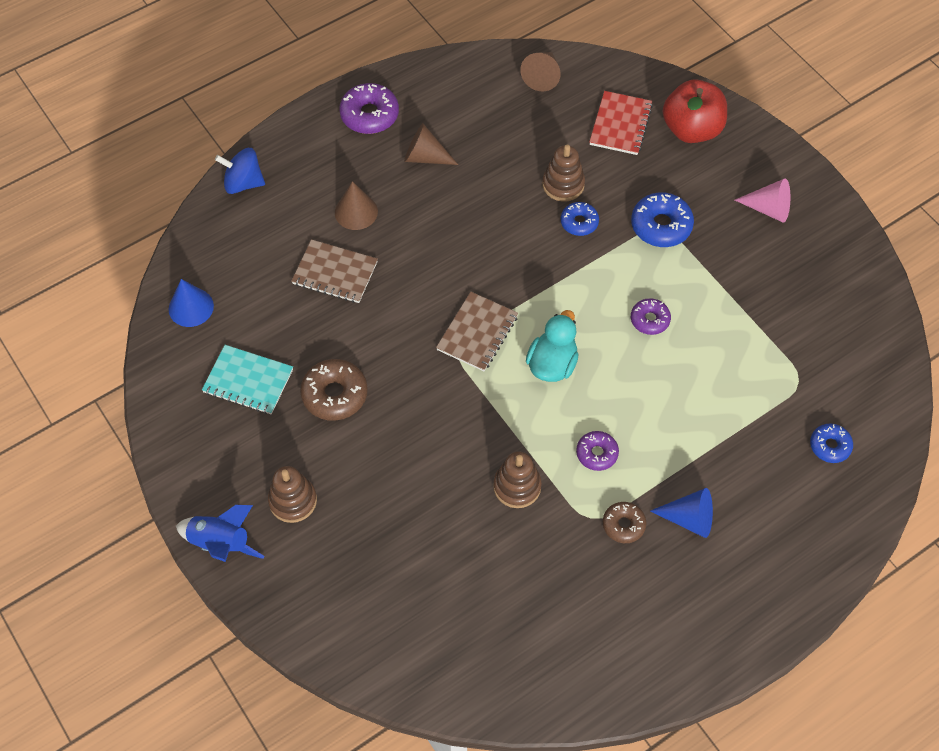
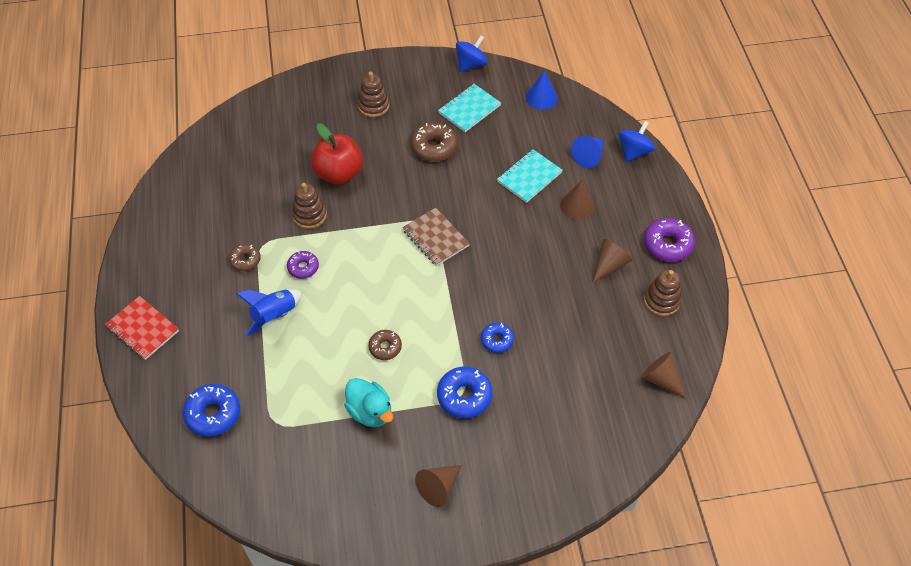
camera: 115 degrees right, 5 degrees down
(160, 413) = (471, 64): none -> blue spinning top
(221, 543) = (368, 68): blue rocket -> blue rocket (274, 316)
(335, 273) = (529, 177): brown notebook -> turquoise notebook
(552, 364) = (385, 271): turquoise duck -> turquoise duck (370, 412)
(563, 184) = (539, 345): brown stacking toy -> brown stacking toy (661, 301)
(620, 125) = (581, 415): red notebook -> red notebook (142, 329)
(649, 320) = (385, 347): purple donut -> brown donut
(689, 518) = (223, 298): blue cone -> blue cone (589, 156)
(691, 129) = (551, 469): red apple -> red apple (339, 173)
(768, 209) = (439, 487): pink cone -> brown cone
(830, 446) = (213, 414): blue donut -> blue donut, size x1.61

